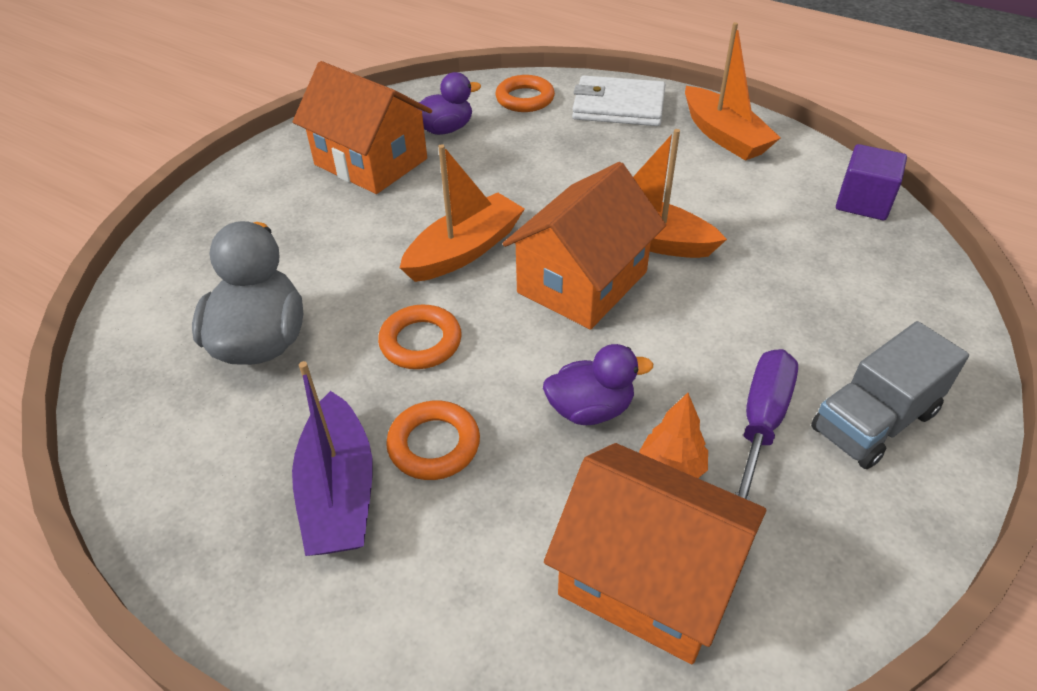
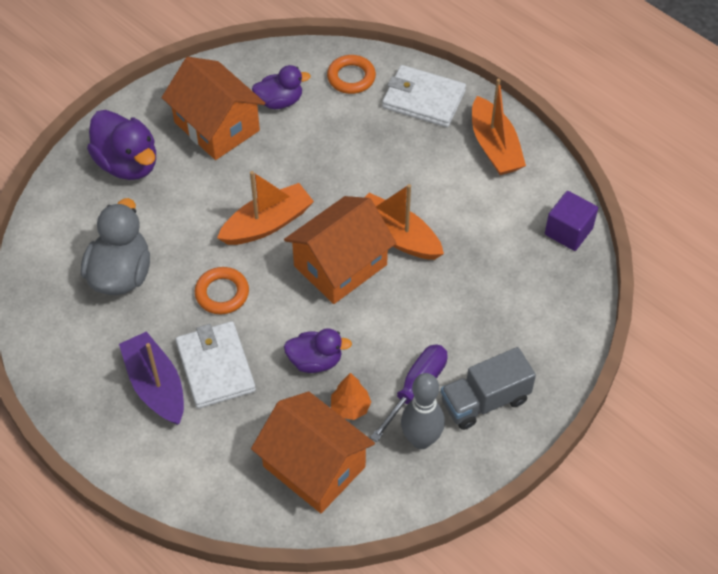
camera: 10 degrees right, 10 degrees up
(257, 213) = (127, 163): none -> purple duck
(339, 491) = (156, 386): purple boat -> purple boat turned 150 degrees clockwise
(434, 445) = (215, 367): orange ring -> white wallet
(807, 498) = (421, 439): none -> grey bowling pin

